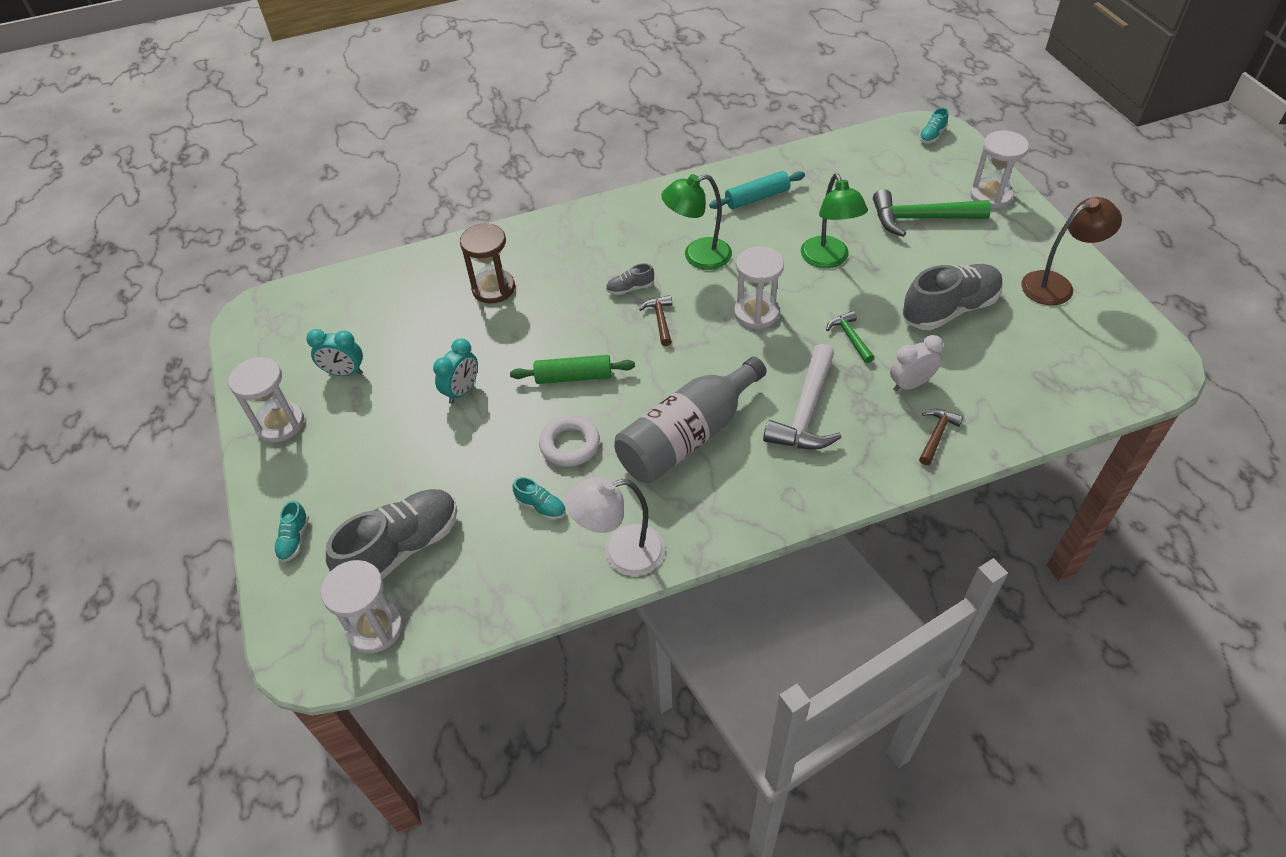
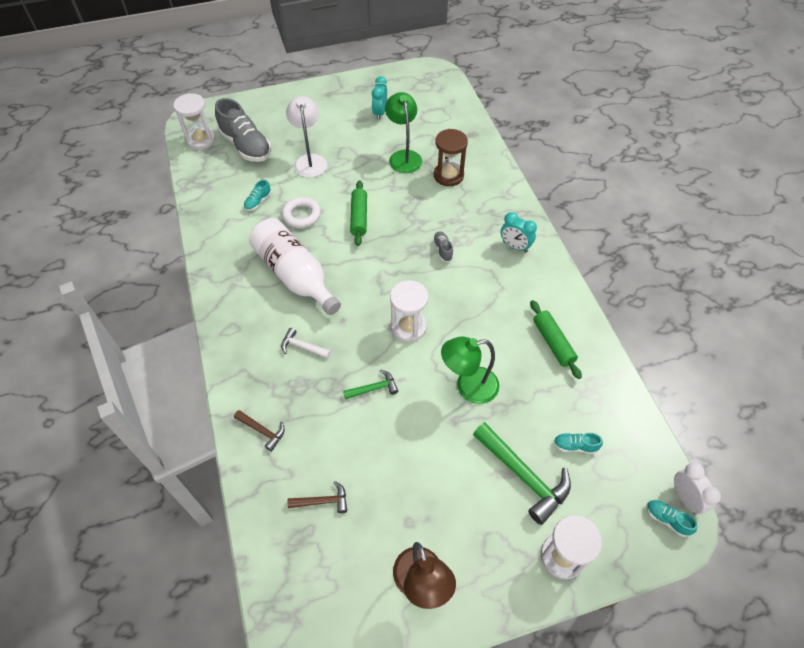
camera: 90 degrees right, 5 degrees up
(280, 423) = (344, 92): white hourglass -> none
(294, 539) = (264, 106): turquoise shoe -> turquoise shoe (575, 446)
(462, 391) = (356, 164): turquoise clock -> turquoise clock (515, 246)
(621, 553) = (215, 238): white lamp -> white lamp (310, 160)
(660, 320) = (407, 266): brown hammer -> brown hammer (323, 501)
(687, 436) = (295, 275): grey bottle -> white bottle
(698, 256) = (476, 294): green lamp -> green lamp (403, 156)
(757, 198) = (553, 343): turquoise rolling pin -> green rolling pin
(805, 412) = (302, 347): white hammer -> white hammer, size x0.52
(910, 384) = (317, 423): white clock -> white clock (685, 498)
(920, 219) = (524, 476): green hammer -> green hammer turned 135 degrees clockwise
(949, 309) = (397, 473): grey shoe -> none

